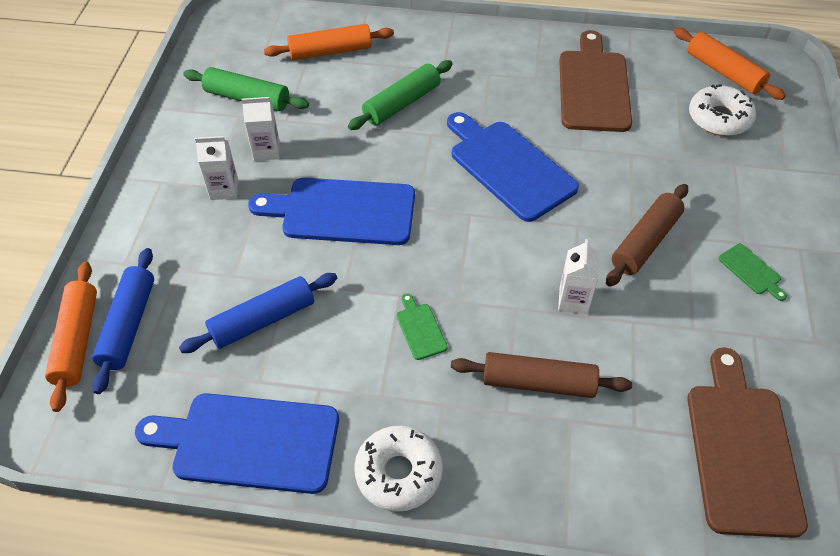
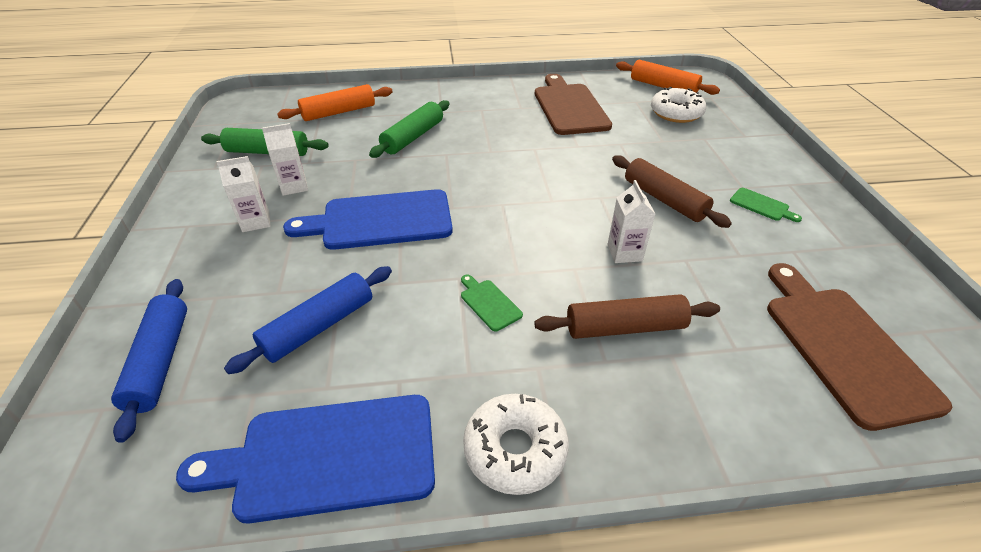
camera: 15 degrees left, 10 degrees down
(77, 341) = (94, 390): orange rolling pin -> none
(508, 167) = (523, 166): blue cutting board -> none
(645, 242) = (664, 199): brown rolling pin -> brown rolling pin turned 60 degrees counterclockwise

